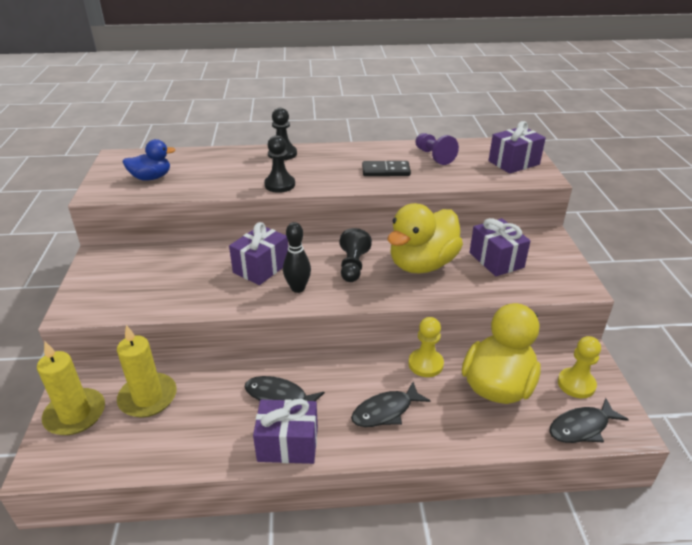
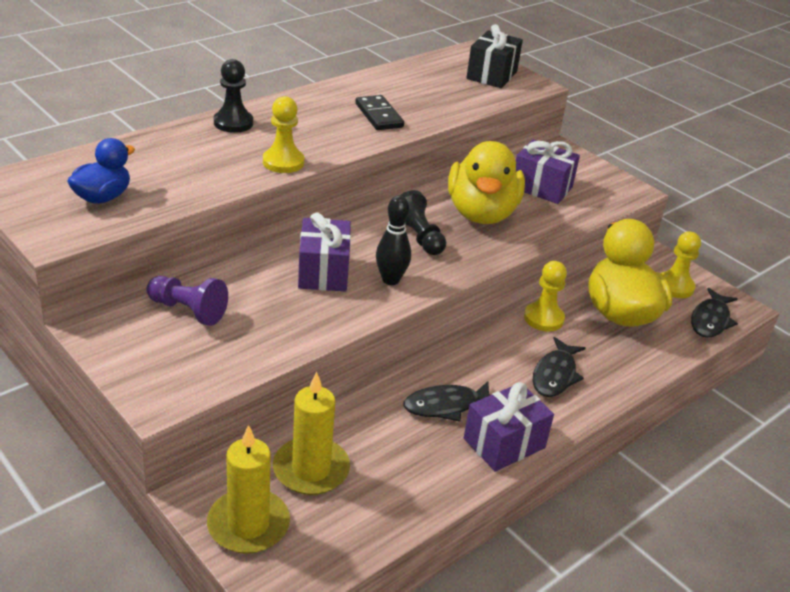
camera: 40 degrees left, 0 degrees up
(280, 185) = (283, 162): black pawn -> yellow pawn
(386, 171) = (379, 115): black domino -> black domino turned 75 degrees counterclockwise
(434, 156) = (407, 86): purple pawn -> purple pawn (188, 310)
(513, 163) = (491, 75): purple gift -> black gift

